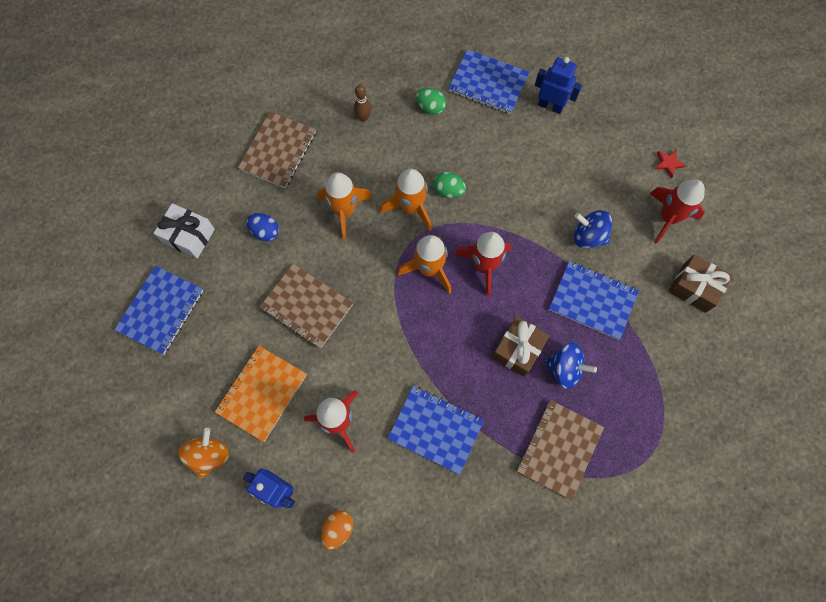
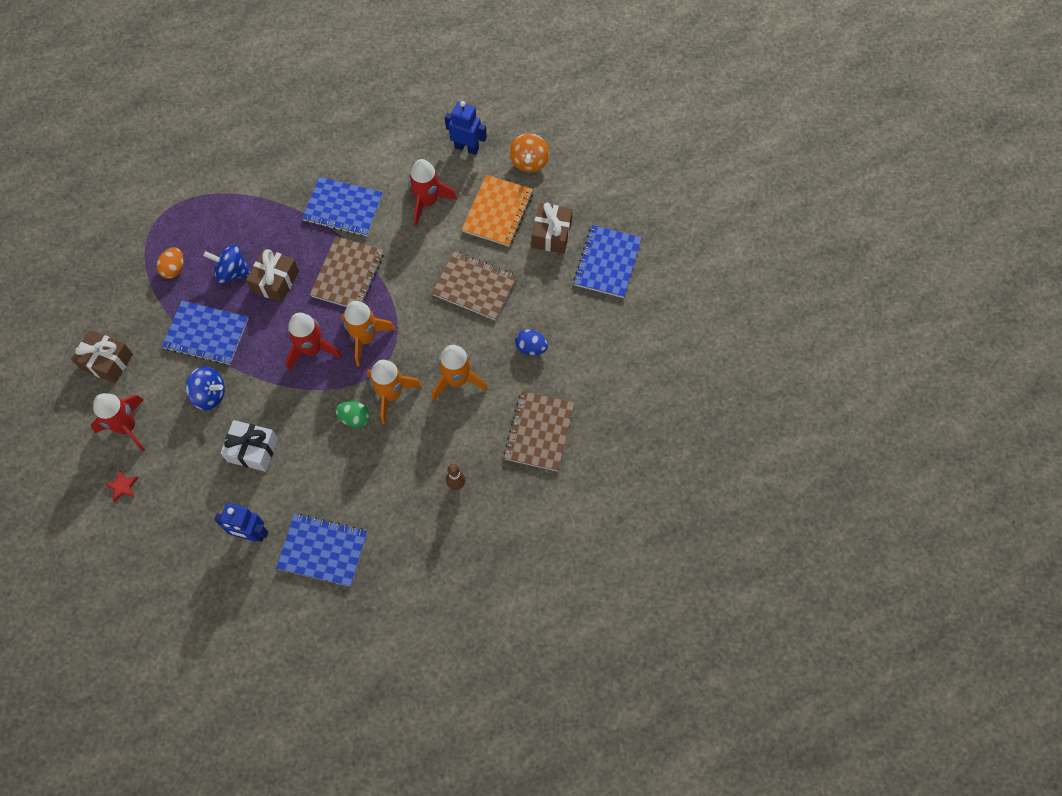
camera: 170 degrees right, 5 degrees down
(188, 236) = (604, 332): white gift -> white gift (252, 450)
(210, 354) = (551, 234): none -> brown gift
(338, 529) = (413, 129): orange egg -> orange egg (174, 269)
(430, 107) = (385, 509): green egg -> none
(559, 449) = (236, 210): brown notebook -> brown notebook (348, 274)

